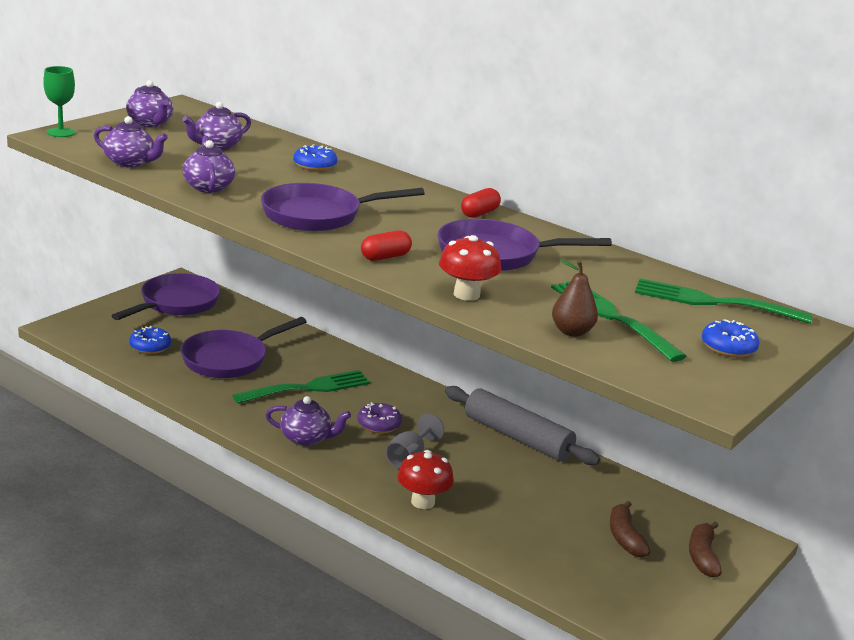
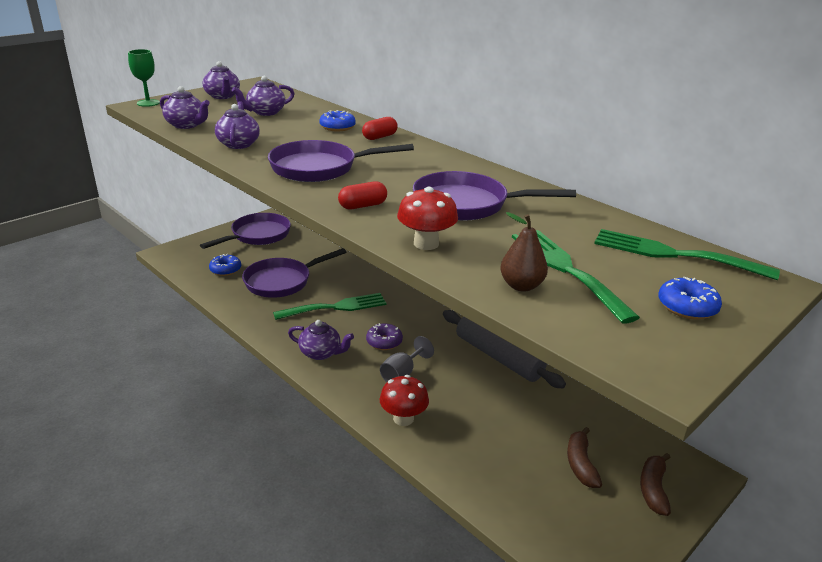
camera: 10 degrees right, 5 degrees up
(479, 213) = (464, 167): red capsule -> red capsule (379, 137)

